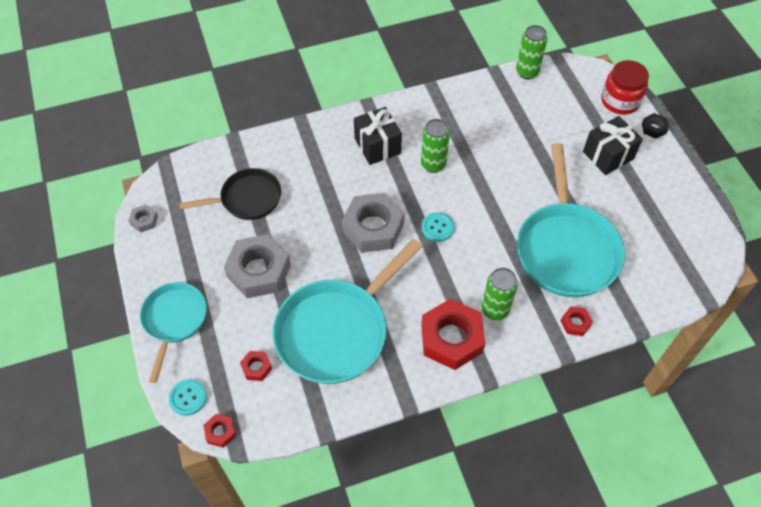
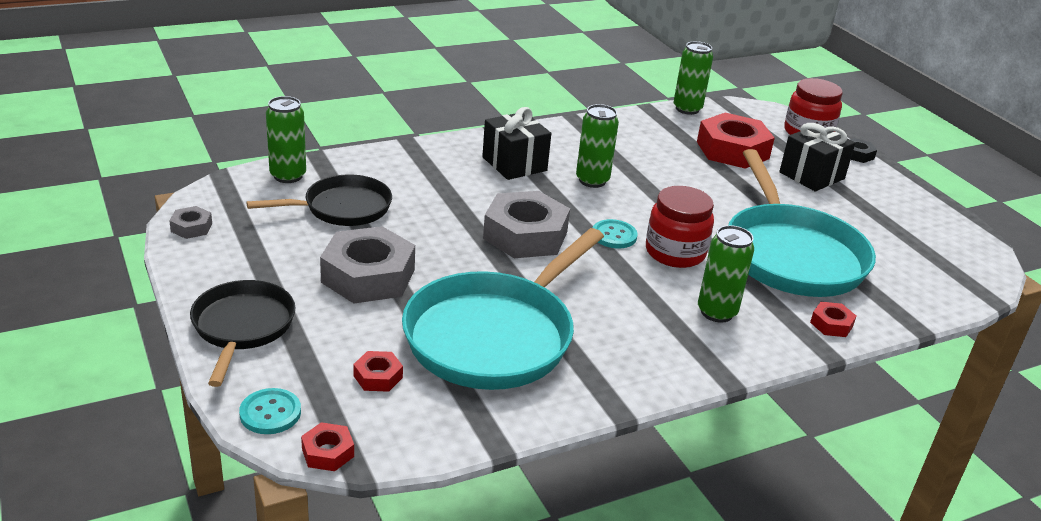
camera: 10 degrees left, 25 degrees down
(174, 321) = (242, 328): turquoise pan -> black pan
(212, 163) = (288, 176): none -> green can
(451, 338) = (665, 341): red nut -> red nut (732, 150)
(479, 246) = (675, 252): none -> red jar

